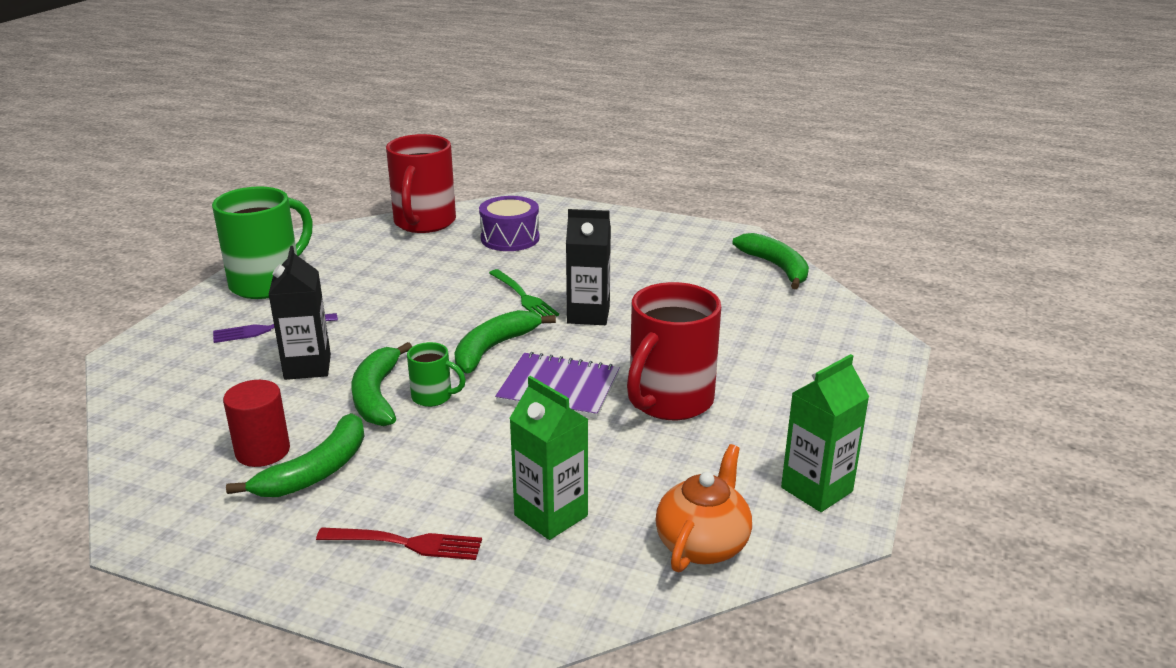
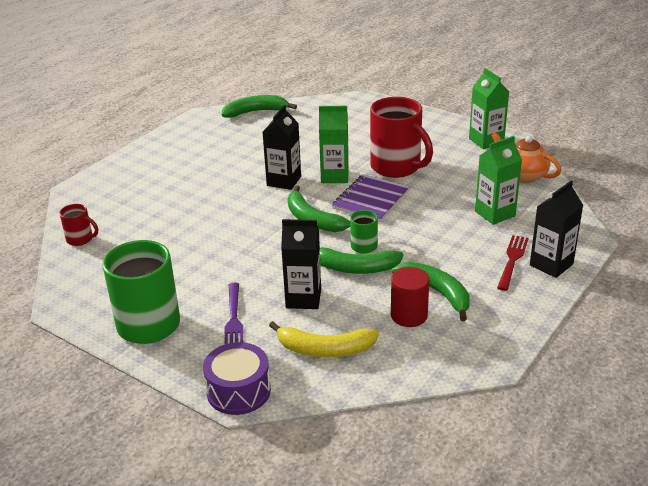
camera: 75 degrees left, 5 degrees up
(200, 395) = (324, 349): none -> yellow banana
(395, 591) = (551, 265): none -> black carton
(424, 223) = (80, 239): red mug -> red mug, size x0.47
(510, 238) = (143, 201): purple drum -> purple drum (238, 391)
(523, 296) = (244, 203): green fork -> none
(617, 351) = (334, 176): none -> green carton

